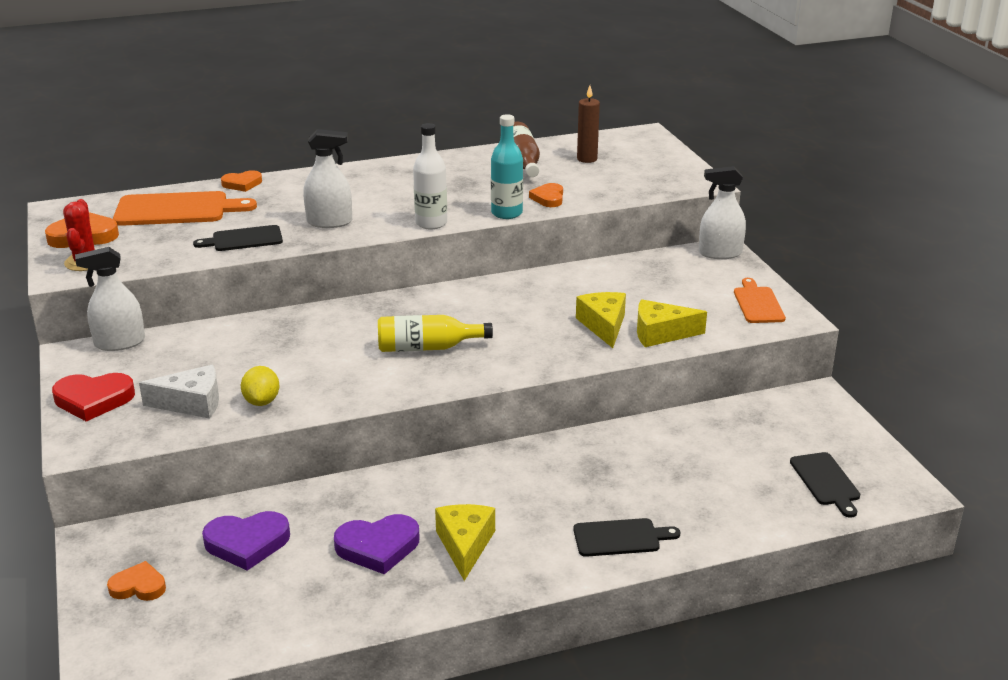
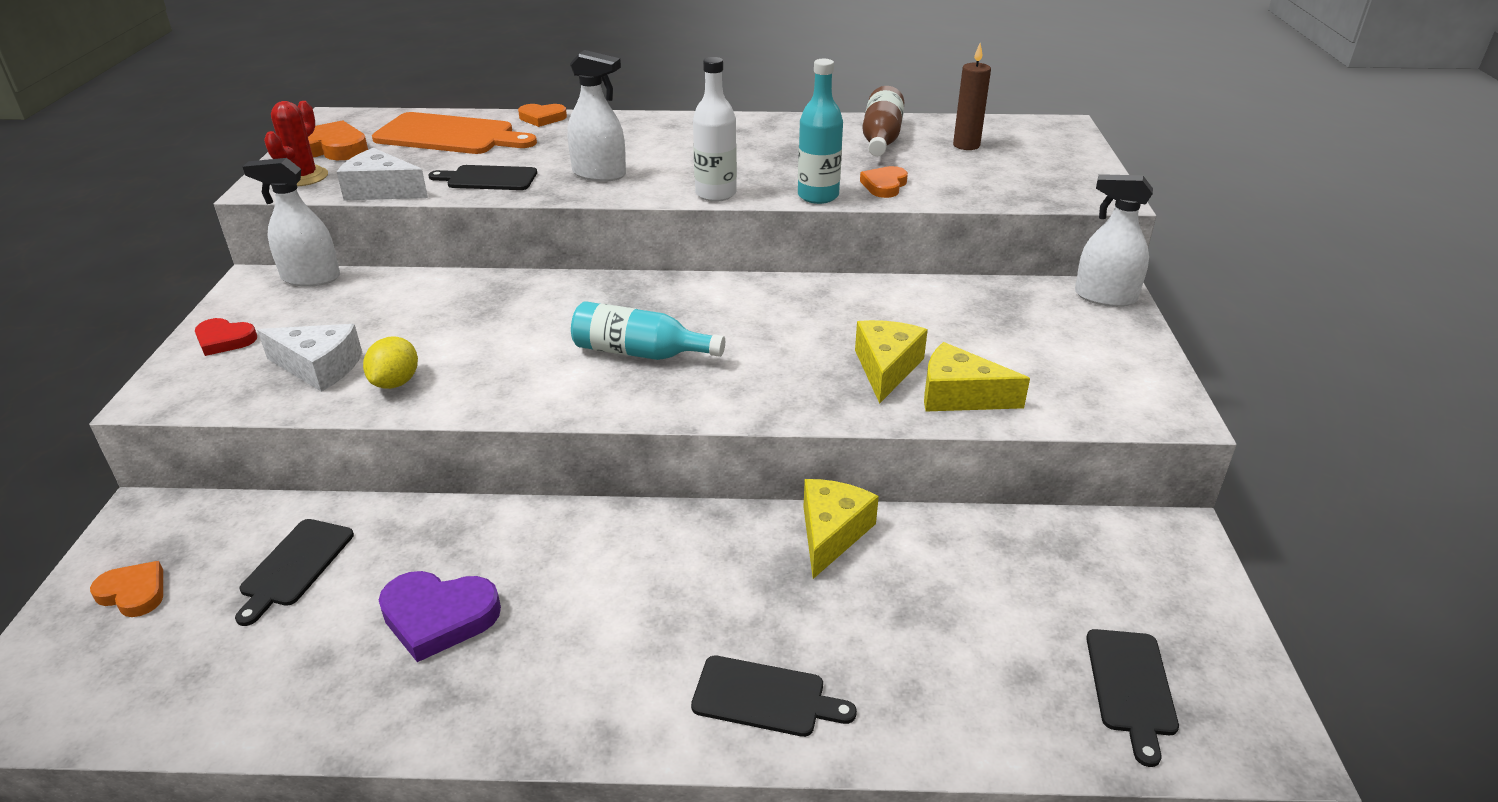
camera: 20 degrees right, 5 degrees up
(93, 400) = (224, 340): red heart -> red heart, size x0.64
(164, 262) = (381, 191): none -> white cheese
(247, 543) = (294, 566): purple heart -> black cutting board
(427, 347) = (640, 352): yellow bottle -> turquoise bottle
(465, 545) = (547, 646): yellow cheese -> yellow cheese (831, 533)
(758, 303) = (1126, 379): orange cutting board -> none

